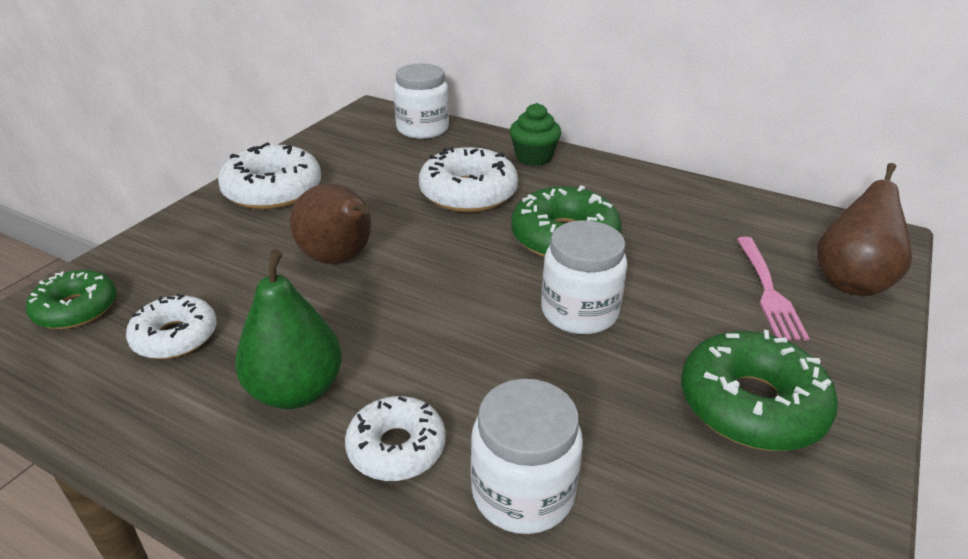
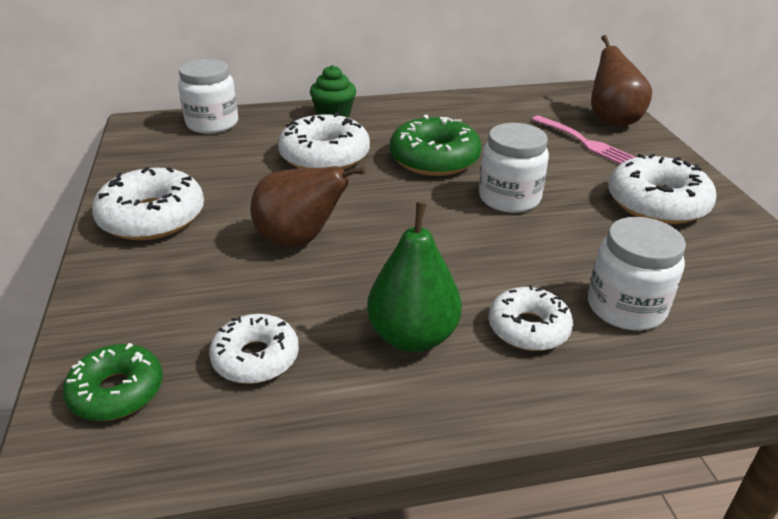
camera: 40 degrees left, 0 degrees up
(751, 405) = (657, 203): green donut -> white donut

